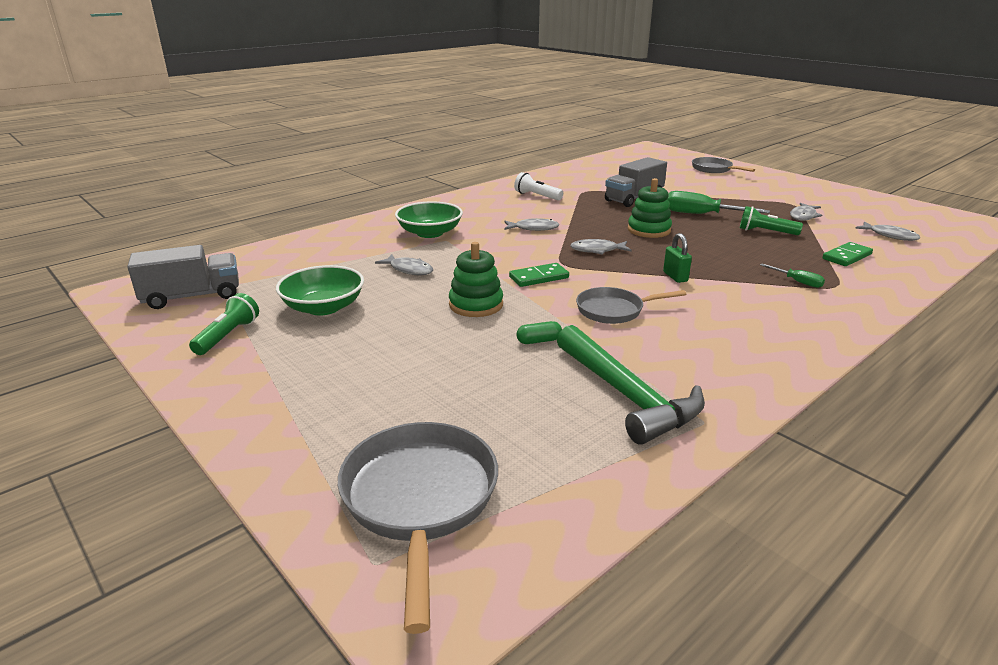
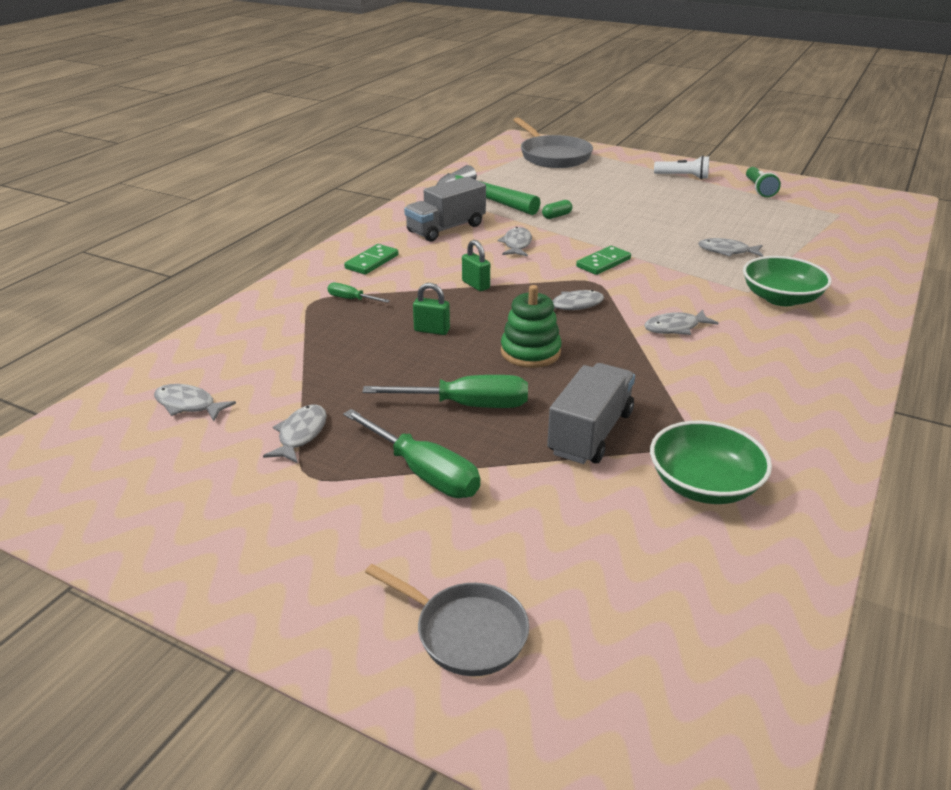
camera: 160 degrees right, 5 degrees up
(192, 296) = (842, 205): grey truck -> grey truck (446, 228)
(323, 307) = (736, 213): green bowl -> green bowl (704, 484)
(476, 305) = (628, 232): green stacking toy -> none
(537, 196) = (748, 405): white flashlight -> white flashlight (683, 177)
(614, 310) = (517, 244): grey pan -> grey fish
(721, 251) = (432, 330): none -> green padlock
(729, 198) = (423, 472): none -> green screwdriver
(765, 232) = (371, 379): green flashlight -> none
(847, 257) = (278, 347): green domino -> green domino (372, 262)

